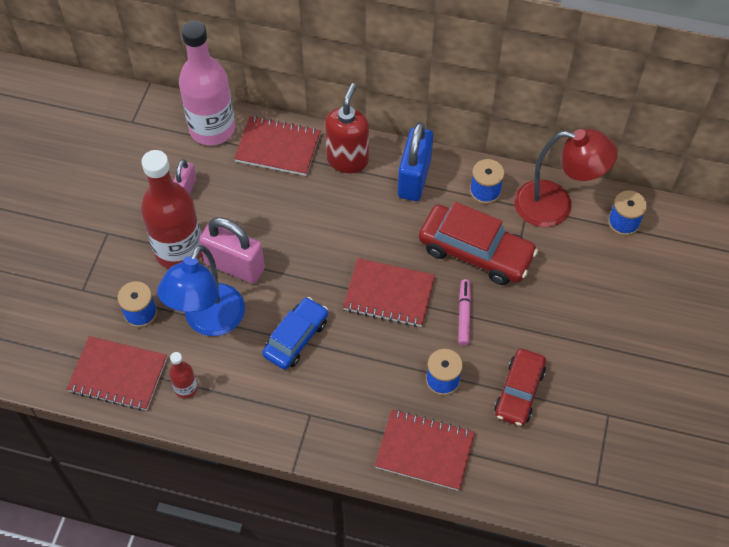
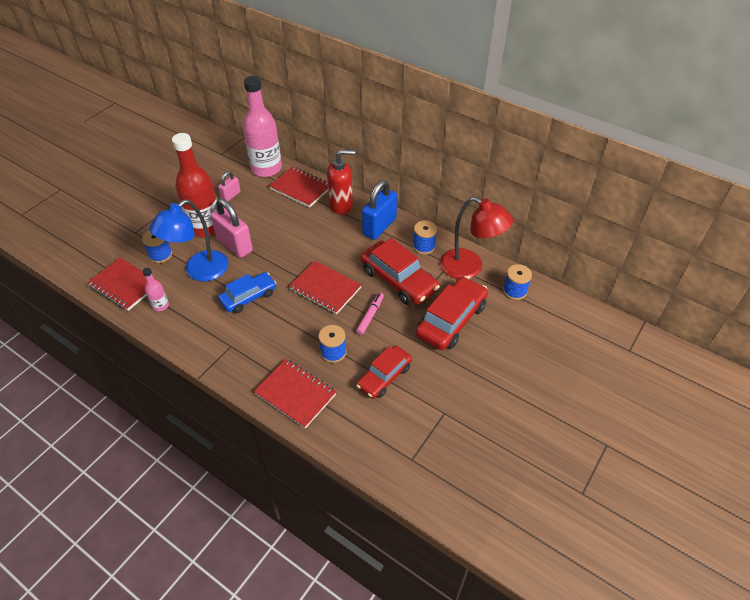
camera: 20 degrees right, 10 degrees down
(186, 388) = (160, 306): red bottle -> pink bottle
(347, 160) = (341, 205): red soap dispenser -> red soap dispenser turned 45 degrees clockwise
(565, 288) = (451, 320): none -> red car

